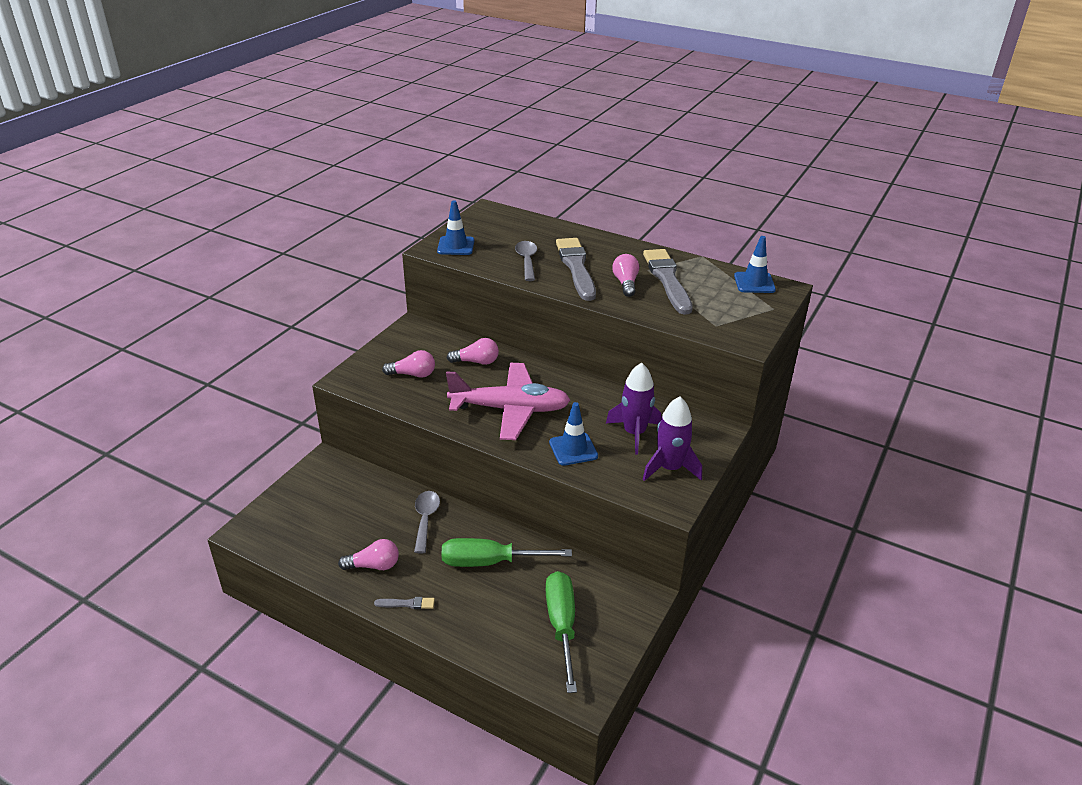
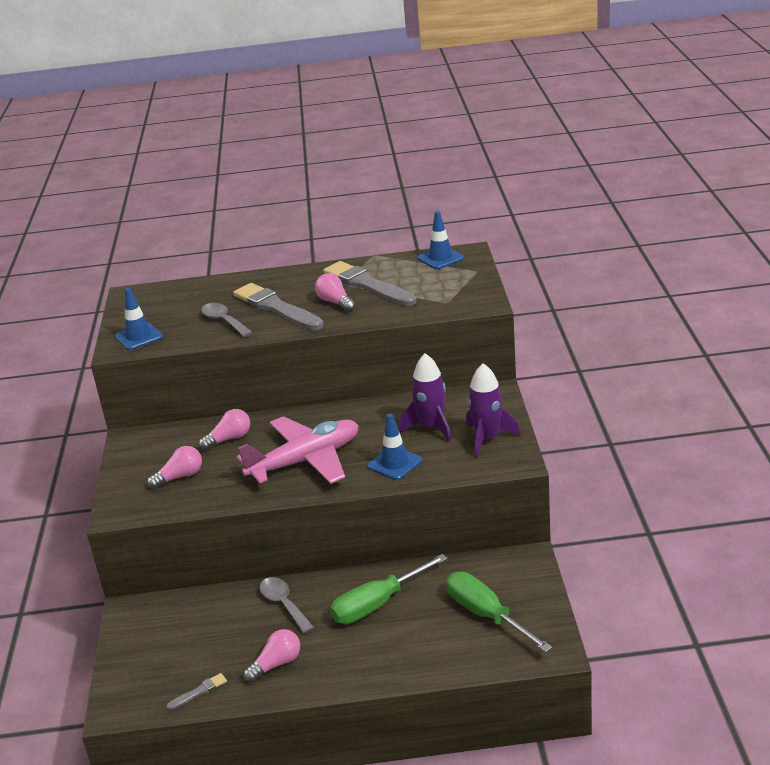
camera: 30 degrees left, 5 degrees down
(407, 604) = (340, 674): grey brush -> grey brush (199, 691)

